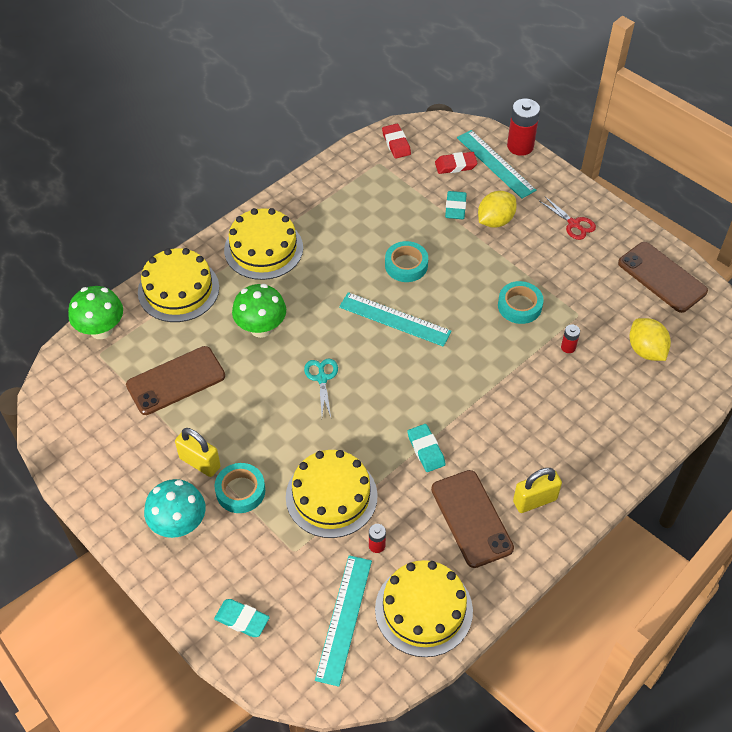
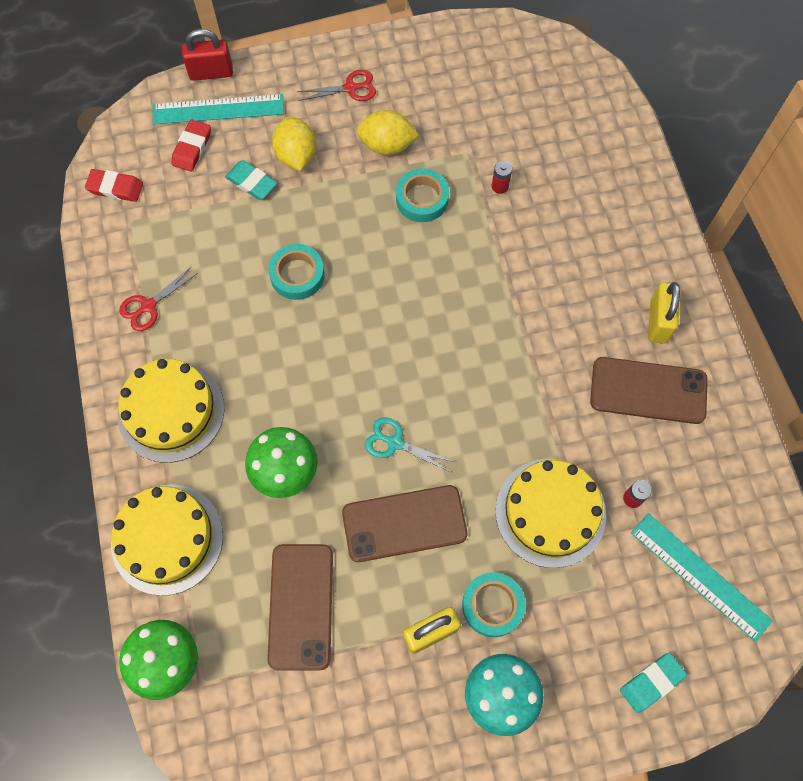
camera: 60 degrees left, 15 degrees up
(326, 201) = (148, 306): none -> red scissors
(394, 319) = (362, 327): turquoise ruler -> none
(423, 609) = (726, 493): yellow cake -> none
(426, 450) = (545, 388): turquoise eraser -> none
(520, 146) = (211, 73): red battery -> red padlock
(646, 350) = (544, 123): yellow lemon -> yellow lemon (387, 145)
(662, 277) = (468, 55): brown phone -> brown phone (404, 523)

